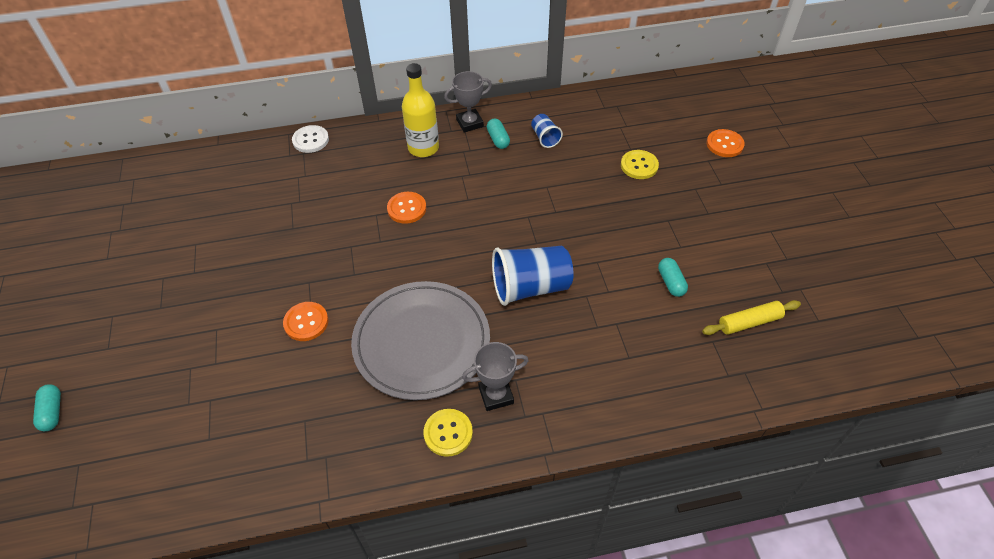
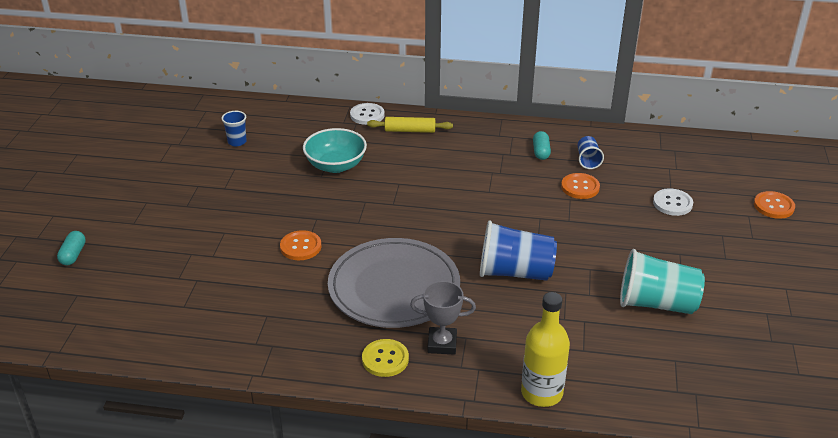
camera: 20 degrees right, 15 degrees down
(184, 209) = (237, 142): none -> blue cup
(303, 210) = (336, 165): none -> turquoise bowl
(407, 208) = (428, 185): orange button -> orange button (580, 187)
(423, 148) = (466, 143): yellow bottle -> yellow bottle (541, 393)
(470, 123) = (520, 133): grey trophy -> none
(639, 165) = (672, 203): yellow button -> white button
(671, 282) = (656, 303): turquoise capsule -> turquoise cup
(749, 322) = (722, 356): yellow rolling pin -> yellow rolling pin (410, 130)

